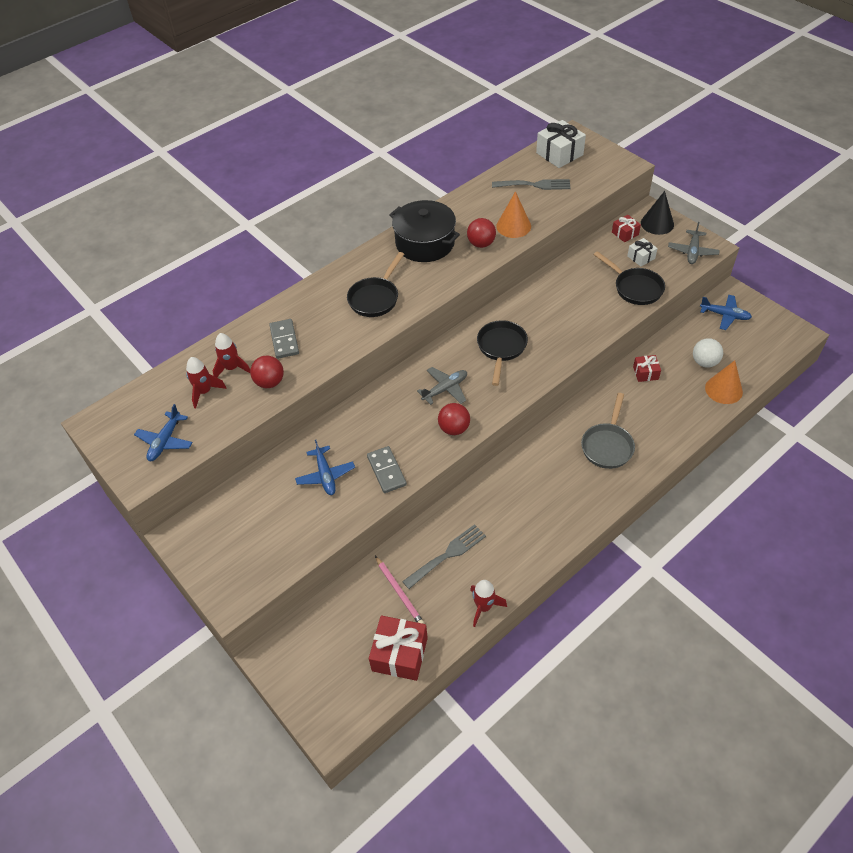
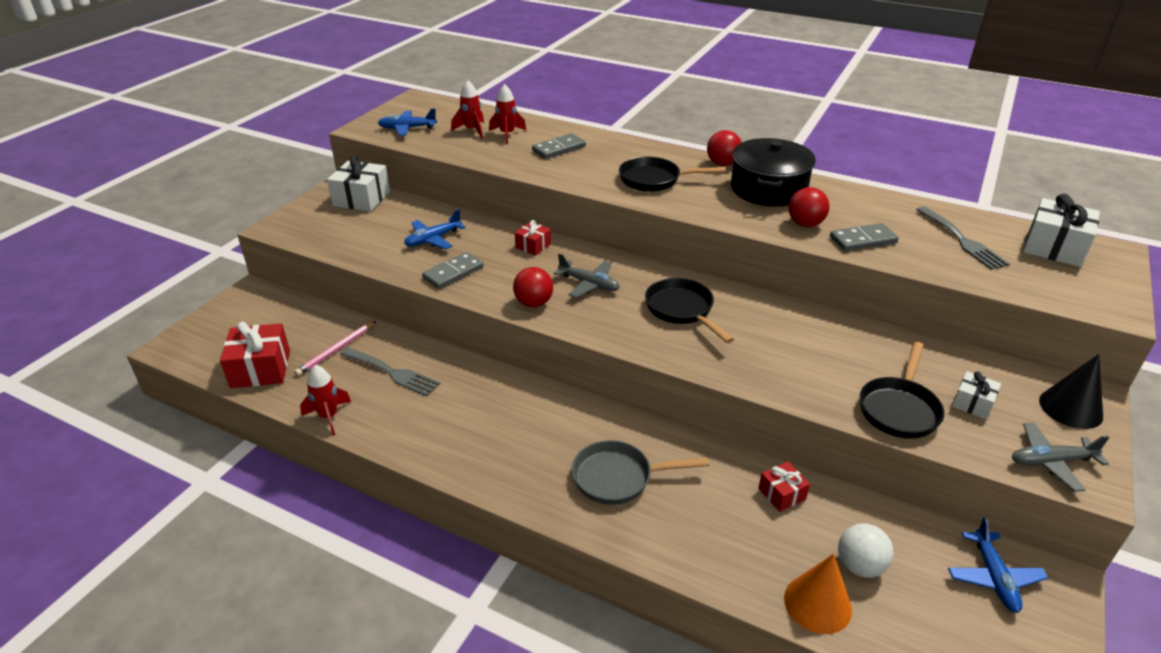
camera: 65 degrees right, 15 degrees down
(216, 519) = (361, 199): none -> white gift
(270, 382) = (500, 154): red ball -> red ball (722, 164)
(501, 348) = (682, 310): black pan -> black pan turned 105 degrees counterclockwise
(513, 226) = (863, 240): orange cone -> grey domino
(625, 233) = (1007, 377): red gift -> red gift (533, 246)

